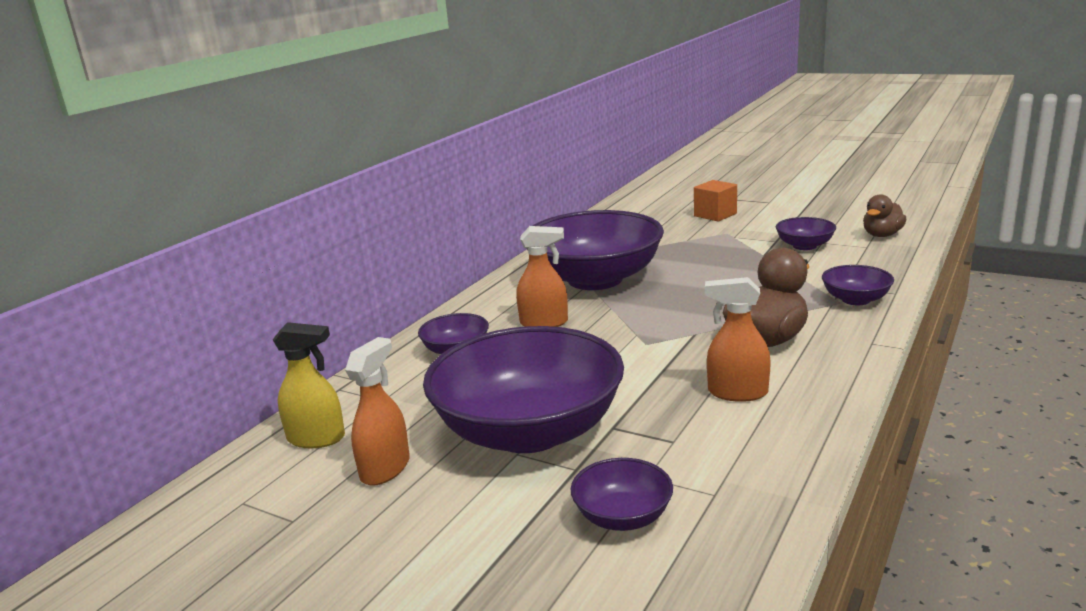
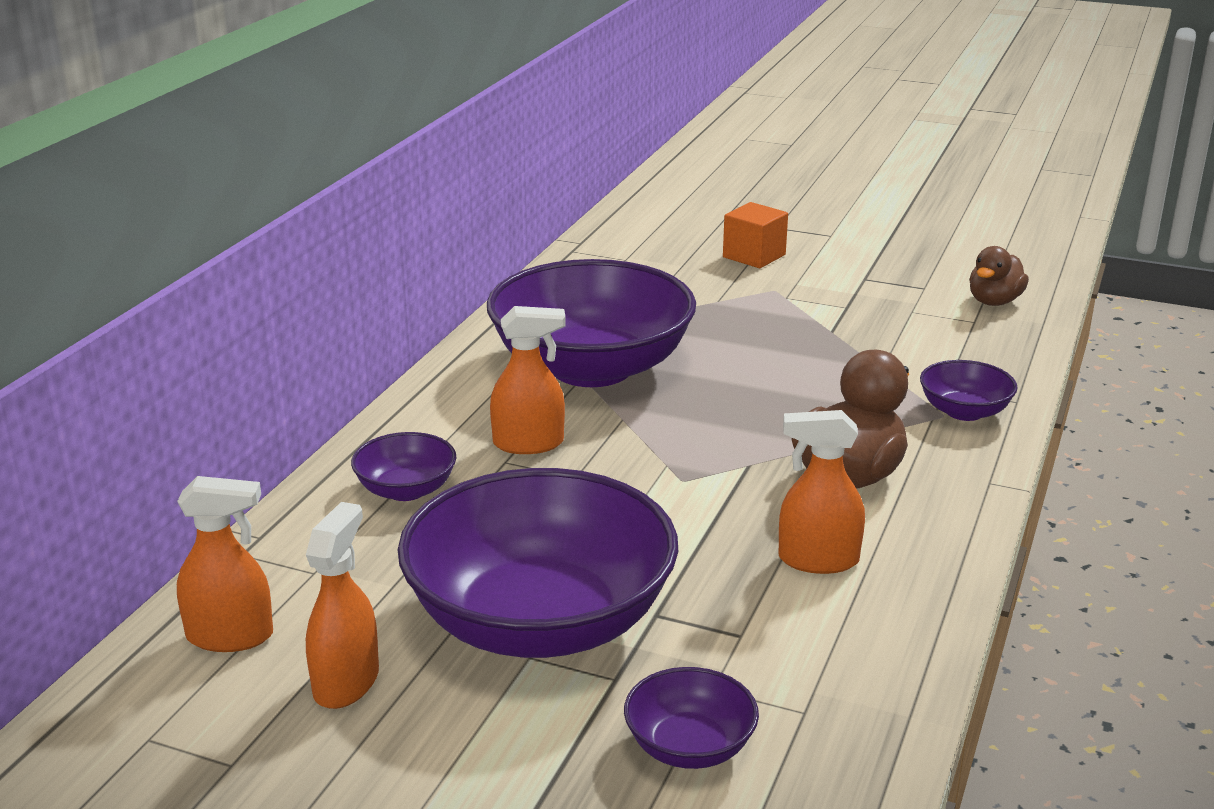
camera: 10 degrees left, 5 degrees up
(316, 438) = (230, 636): yellow spray bottle -> orange spray bottle
(804, 246) = (888, 317): purple bowl -> none

